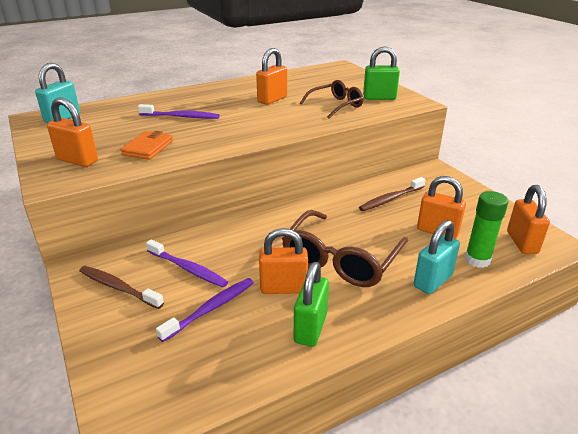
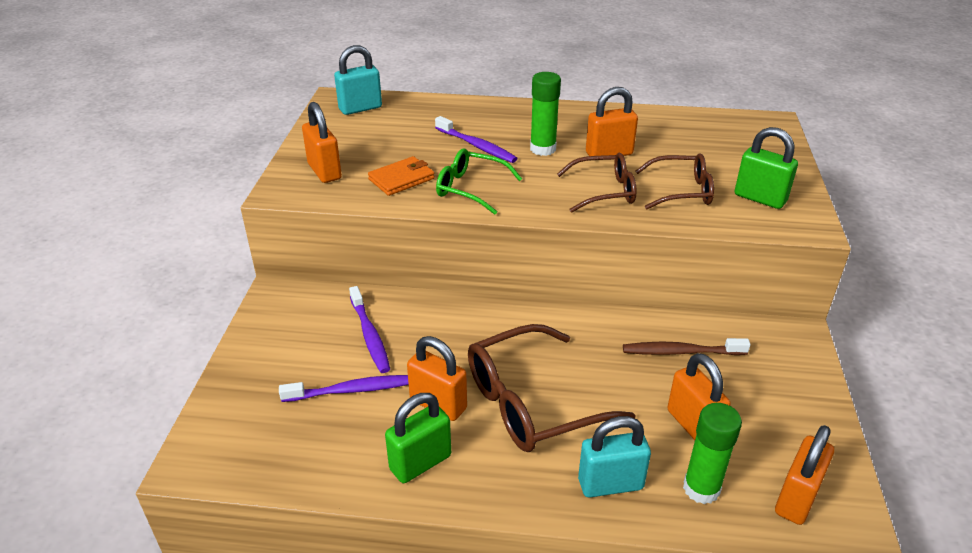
camera: 35 degrees right, 5 degrees up
(118, 287) = (294, 325): brown toothbrush -> none
(206, 139) = (470, 188): none -> green glasses
(228, 107) = (543, 149): none -> green glue stick
(293, 117) = (604, 191): none -> brown glasses

